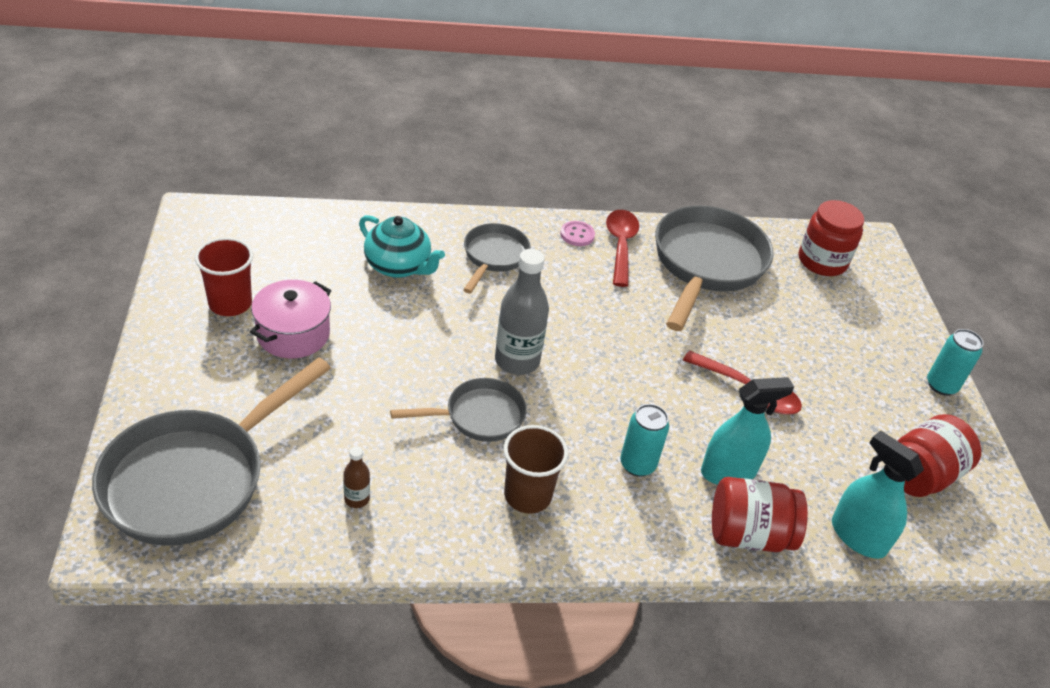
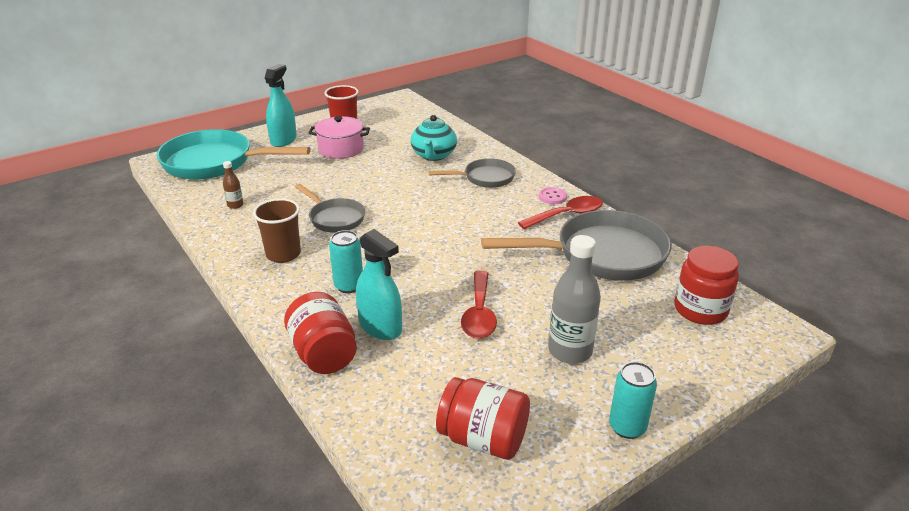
camera: 65 degrees right, 10 degrees down
(194, 478) = (215, 163): grey pan -> turquoise pan
(517, 361) = (398, 215): grey bottle -> grey bottle (570, 351)
(858, 536) = (370, 414): turquoise spray bottle -> turquoise spray bottle (283, 140)

